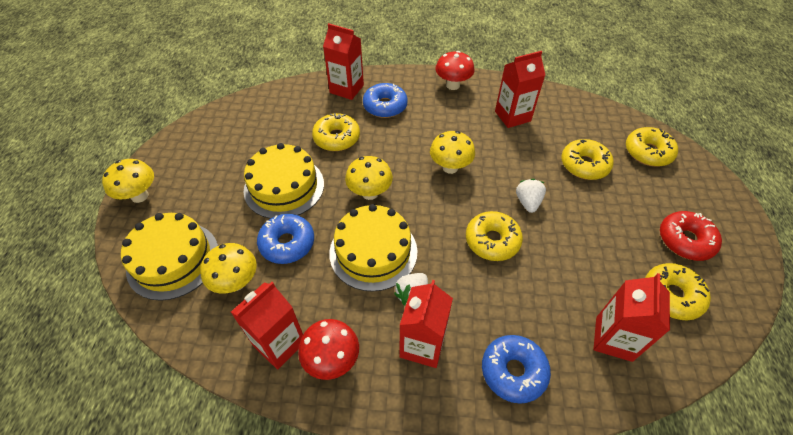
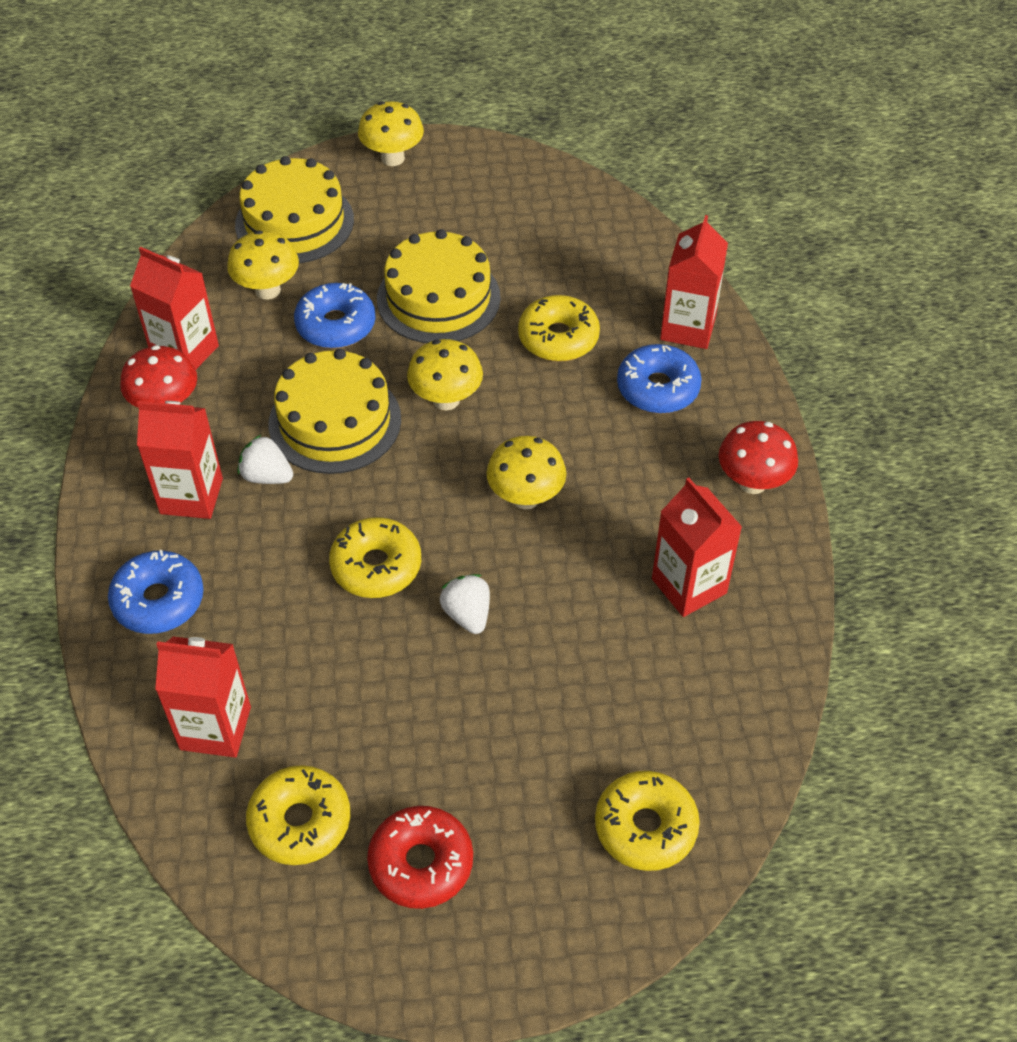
camera: 80 degrees right, 0 degrees up
(528, 202) = (467, 614): white strawberry -> white strawberry turned 105 degrees counterclockwise
(584, 165) = (580, 707): yellow donut -> none

